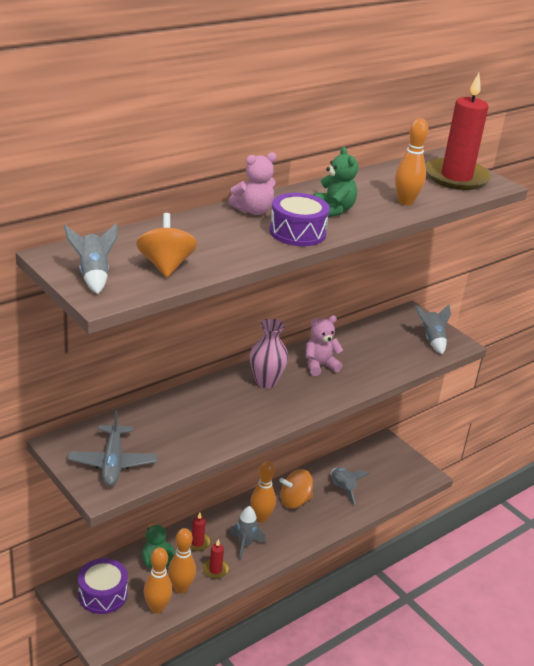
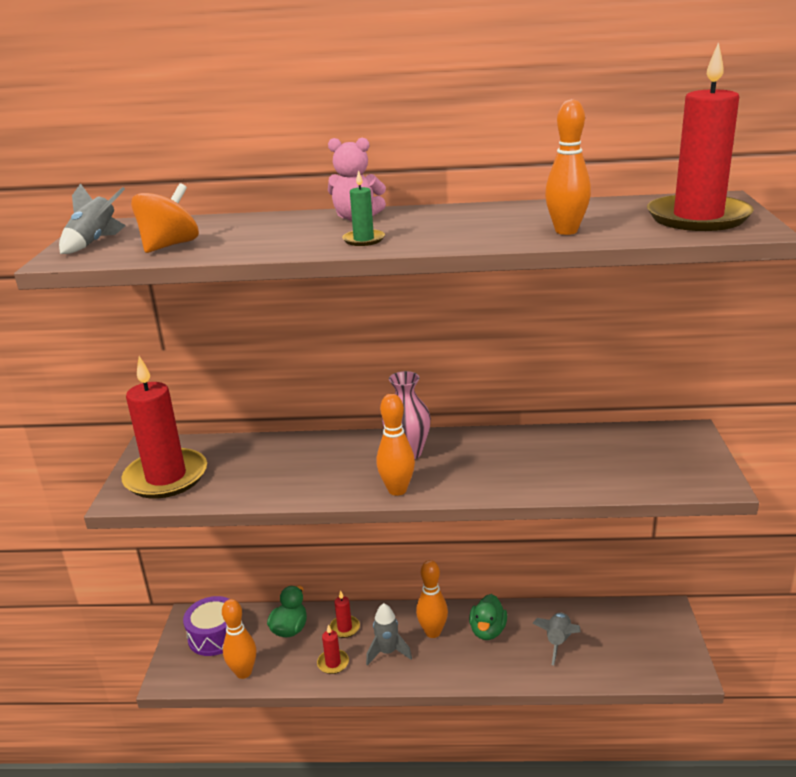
camera: 45 degrees right, 5 degrees down
(113, 463) = (166, 477): grey plane -> red candle
(181, 588) = (283, 664): orange bowling pin -> orange bowling pin (397, 490)
(295, 501) = (487, 631): orange spinning top -> green duck
(297, 232) = (363, 240): purple drum -> green candle
(319, 365) = (491, 455): pink teddy bear -> none
(334, 210) = (451, 227): green teddy bear -> none
(432, 340) = (680, 468): grey rocket -> none

